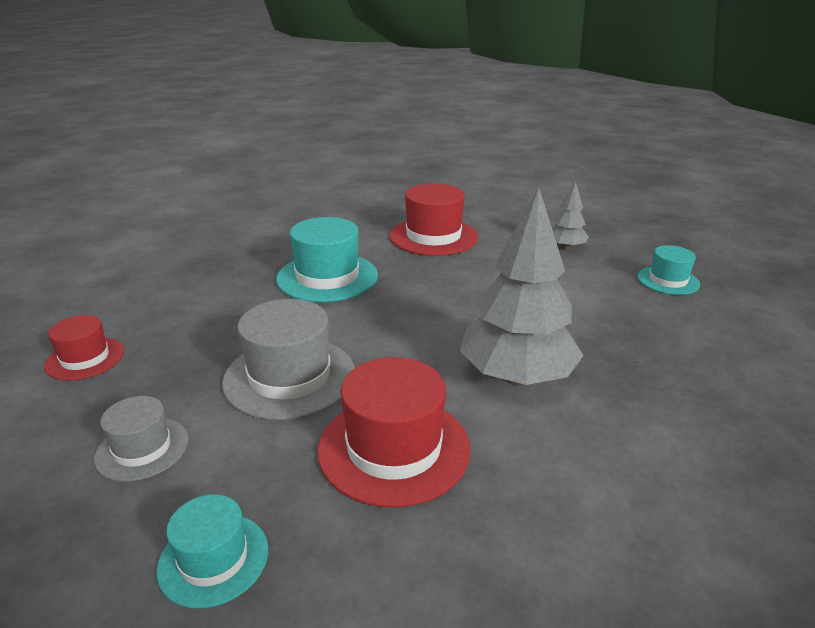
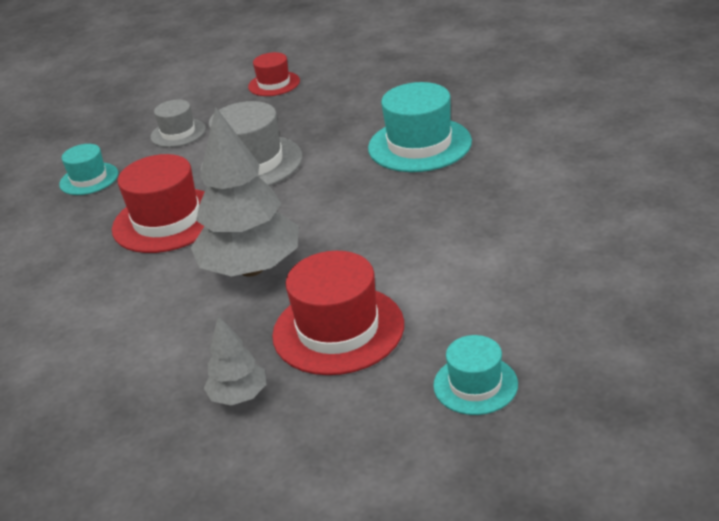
camera: 90 degrees right, 5 degrees up
(433, 236) = (547, 190): red hat -> red hat (338, 330)
(565, 247) = (554, 295): grey tree -> grey tree (239, 396)

